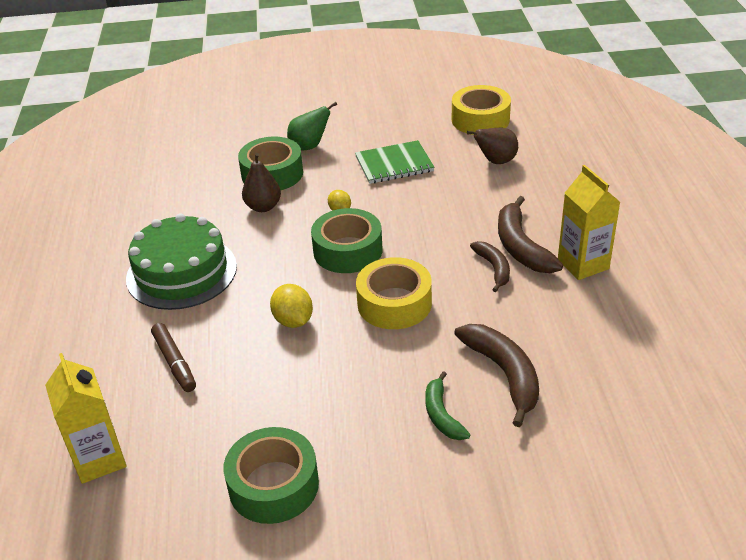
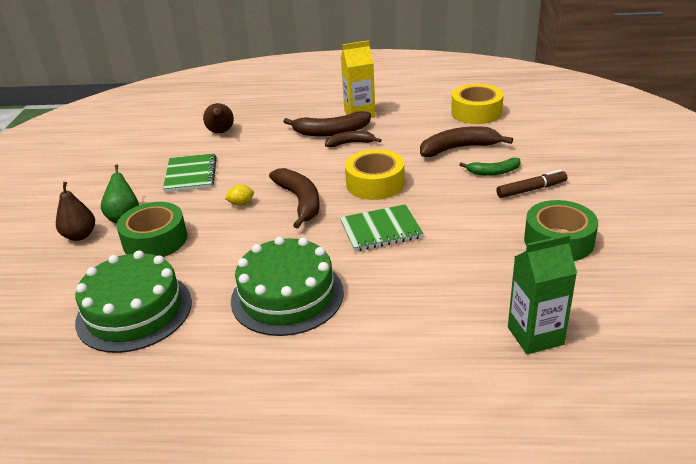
camera: 80 degrees left, 5 degrees down
(99, 459) = (535, 336): yellow carton -> green carton
(169, 191) = (134, 311): none -> green cake
(174, 362) = (418, 295): brown marker -> brown marker (531, 190)
(263, 207) = (208, 245): brown pear -> brown pear (80, 235)
(293, 321) = (381, 230): yellow lemon -> green notebook
(348, 251) = (300, 201): green tape -> brown banana
(480, 119) = (156, 133): yellow tape -> yellow tape (476, 112)

